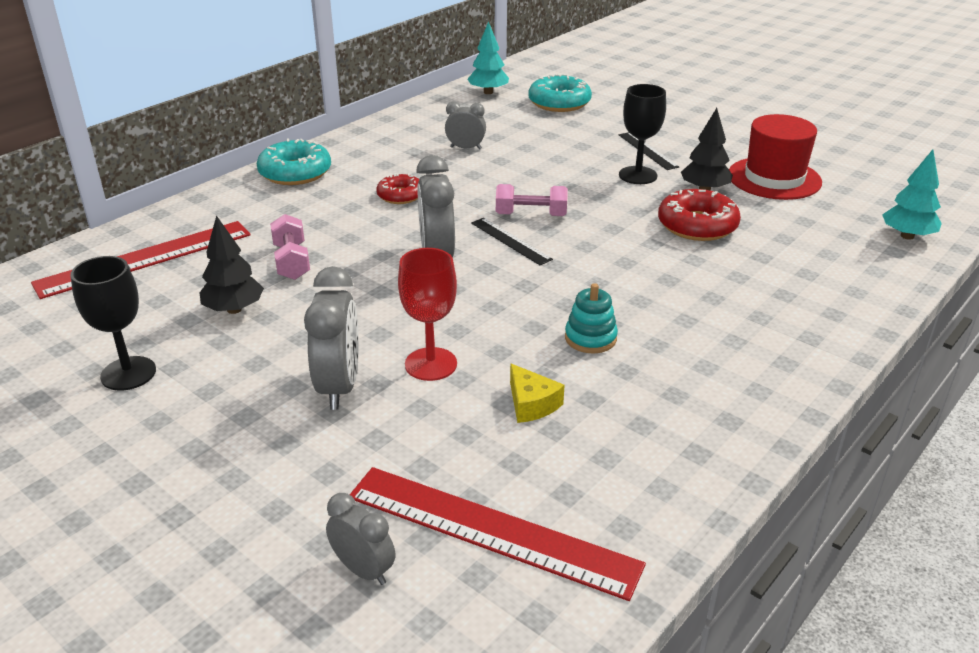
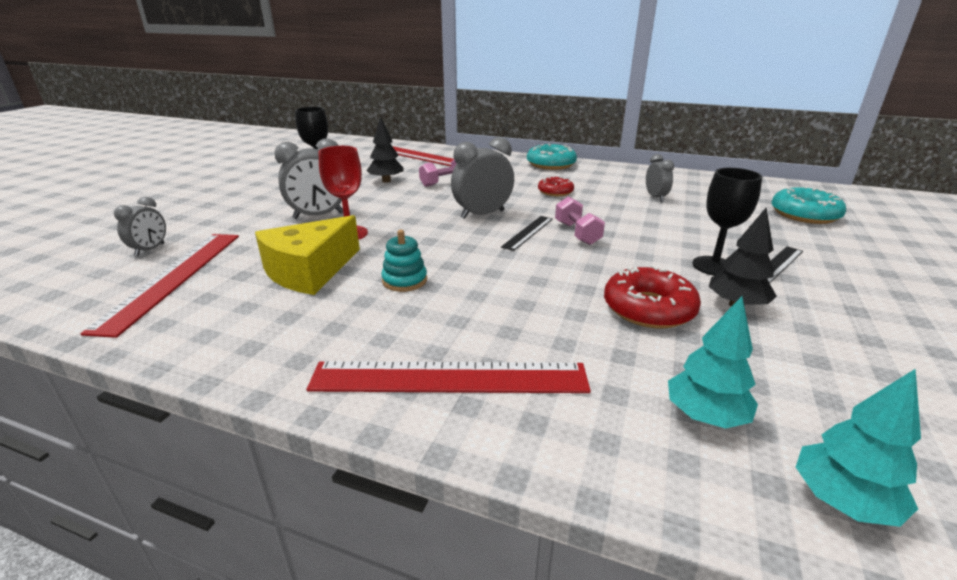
camera: 70 degrees right, 5 degrees down
(488, 92) = (768, 189): turquoise tree -> turquoise tree (705, 416)
(531, 404) = (310, 271): yellow cheese -> yellow cheese, size x2.07
(774, 178) = (842, 350): red hat -> none
(774, 339) = (449, 378): none -> red ruler

